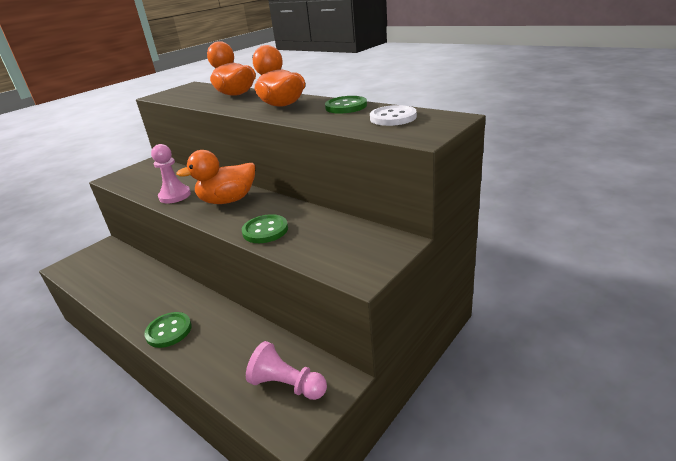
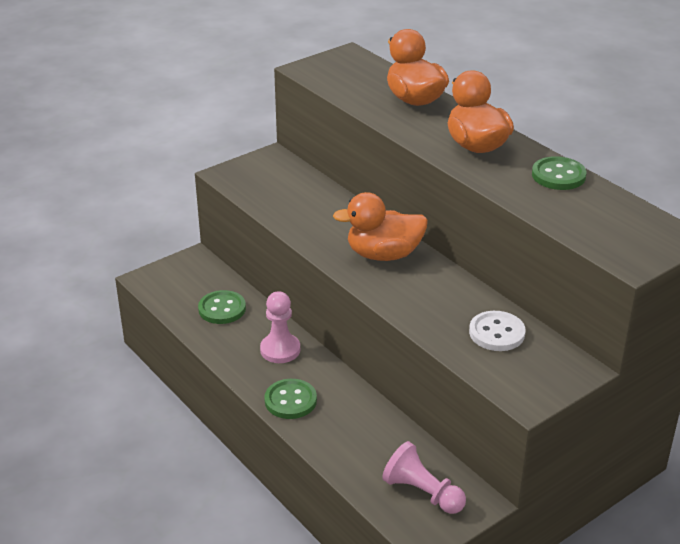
camera: 10 degrees right, 5 degrees up
(175, 196) = (315, 229): pink pawn -> pink pawn (280, 350)
(265, 230) = (428, 313): green button -> green button (222, 309)
(393, 117) = (610, 216): white button -> white button (496, 333)

